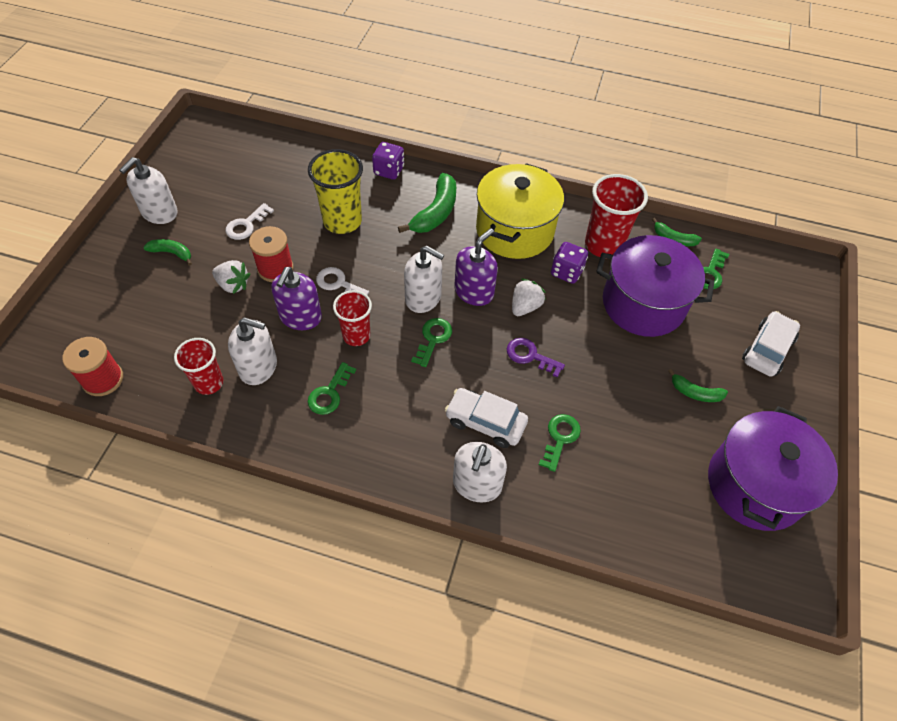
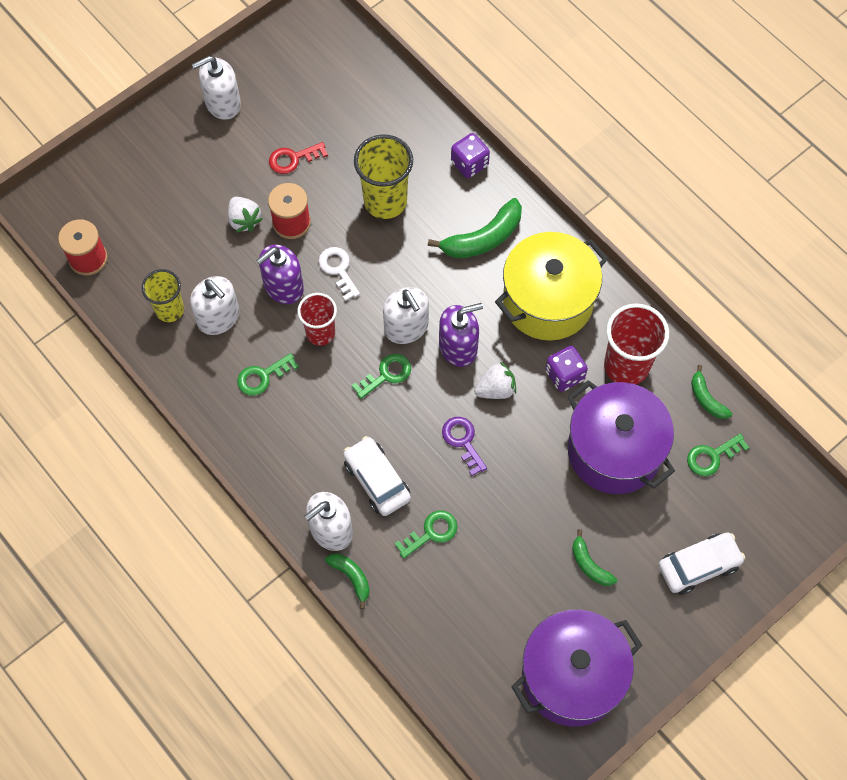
camera: 35 degrees right, 10 degrees up
(172, 253) = (210, 156): green banana -> green banana (351, 577)
(209, 383) = (170, 310): red cup -> yellow cup
(246, 225) = (293, 159): white key -> red key

